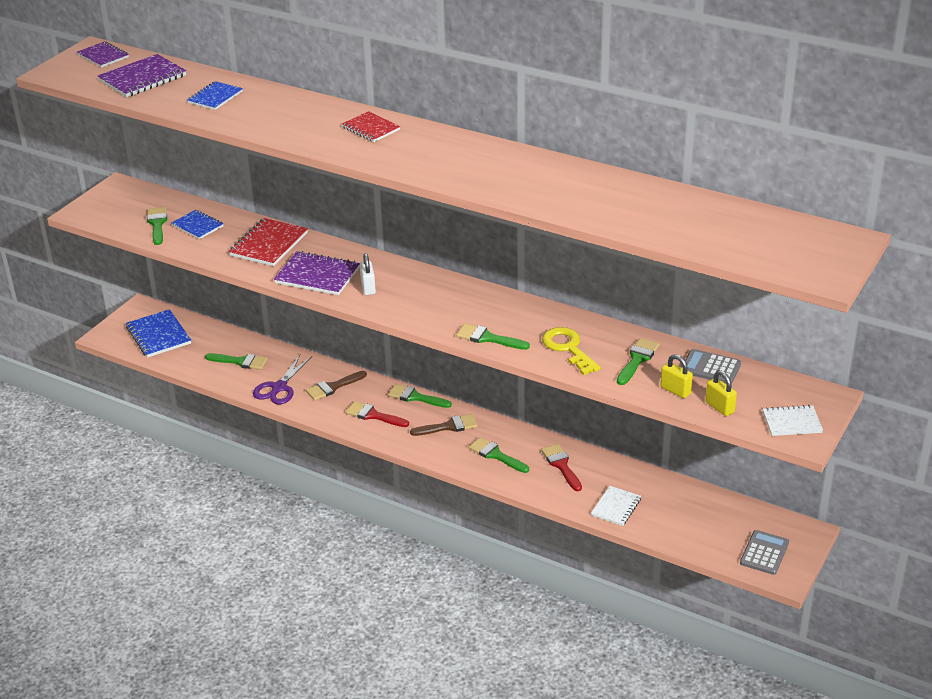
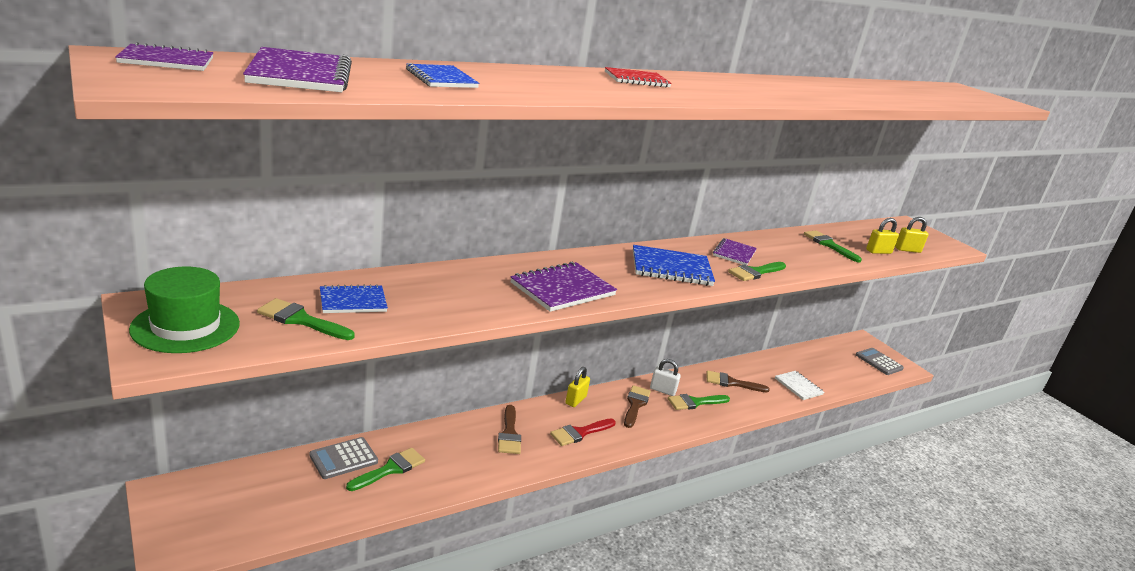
camera: 65 degrees left, 10 degrees down
(112, 204) = (185, 326): none -> green hat
(158, 335) = (248, 505): blue notebook -> blue notebook (671, 268)
(269, 244) = (463, 285): red notebook -> none
(279, 388) = (471, 466): purple scissors -> none
(368, 288) = (616, 279): white padlock -> white padlock (662, 390)
(415, 397) = (575, 400): green brush -> yellow padlock
(515, 319) = (734, 253): none -> purple notebook
(561, 465) = (731, 383): red brush -> brown brush
(568, 348) = (795, 256): yellow key -> none
(710, 367) = (854, 233): grey calculator -> grey calculator (343, 459)
(792, 422) = (935, 241): white notebook -> none

